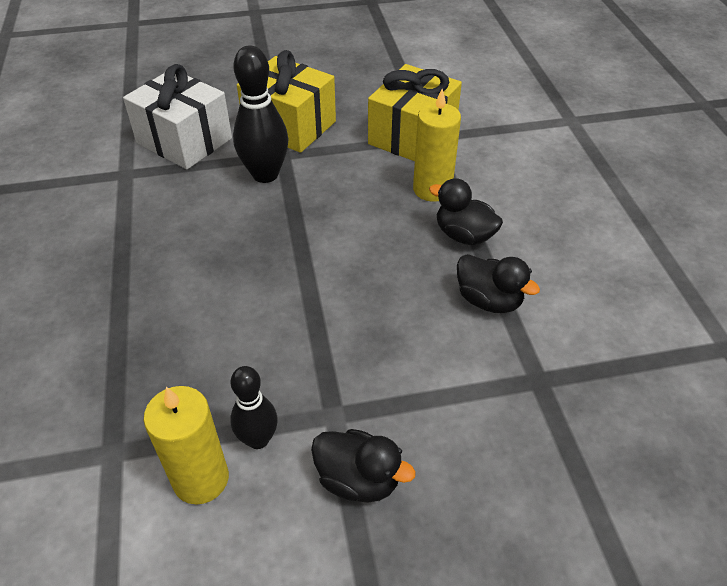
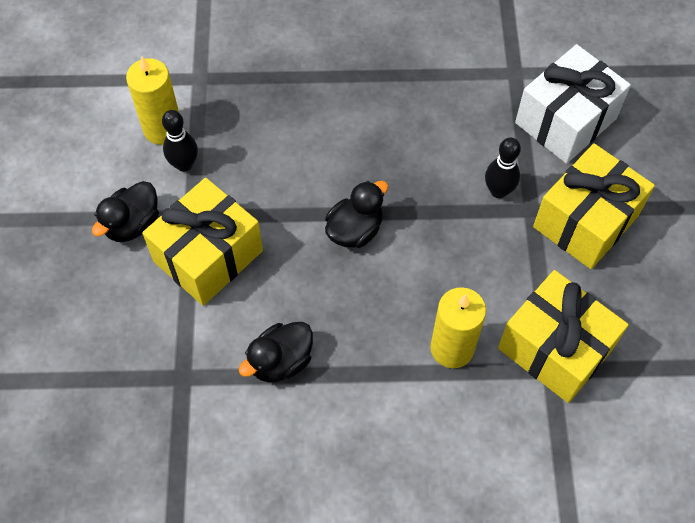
camera: 100 degrees right, 15 degrees up
(265, 174) = (498, 191): black bowling pin -> black bowling pin, size x0.61
(385, 385) = (208, 256): none -> yellow gift
(464, 235) = (373, 362): black duck -> black duck (355, 230)

